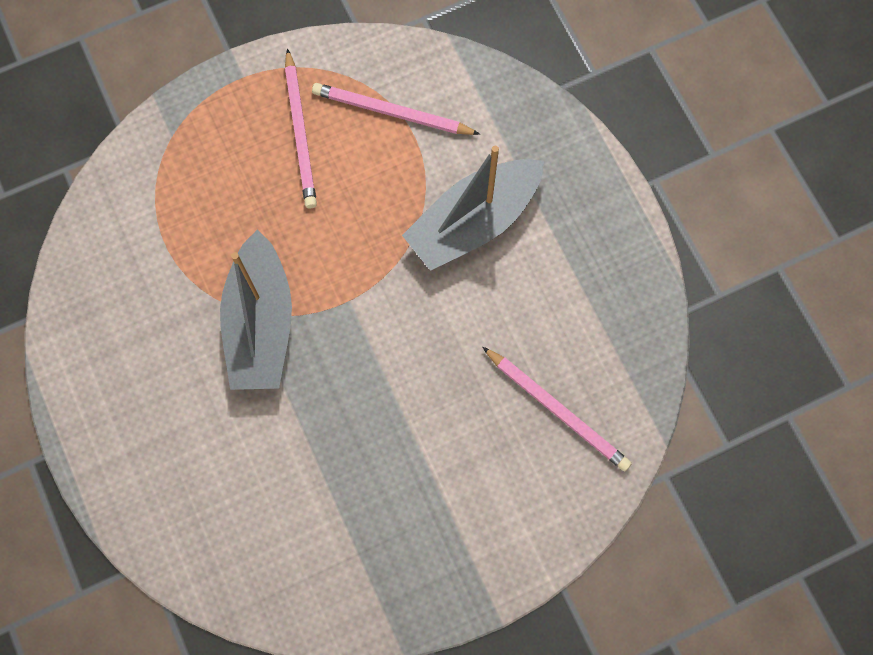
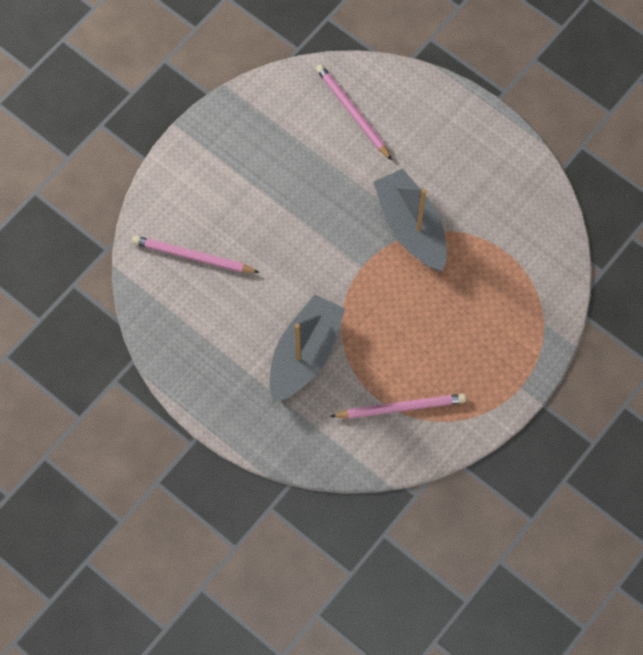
camera: 155 degrees right, 5 degrees down
(300, 132) = (457, 364): pink pencil -> pink pencil (352, 112)

